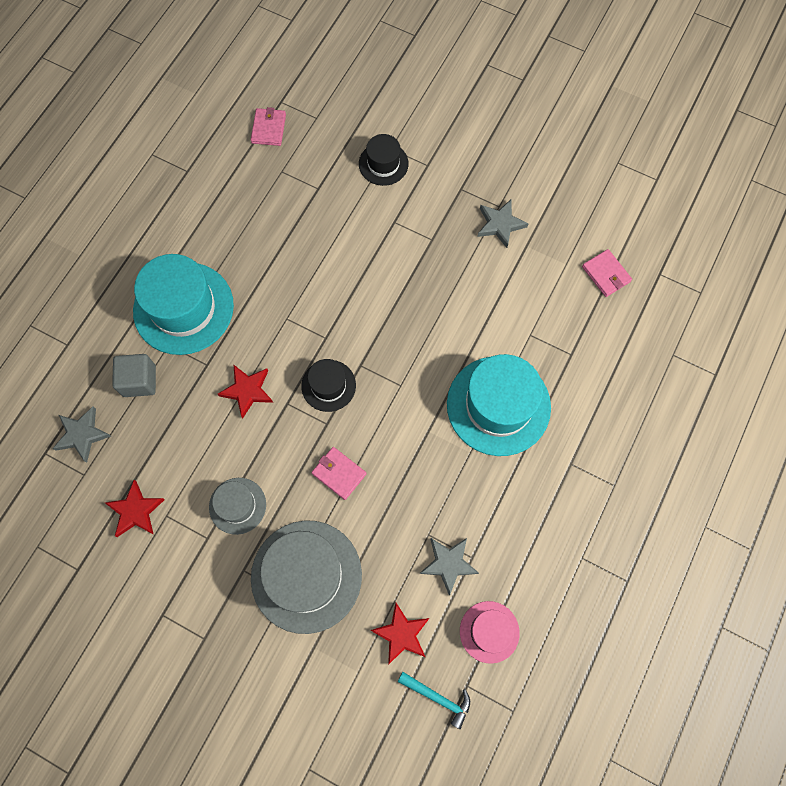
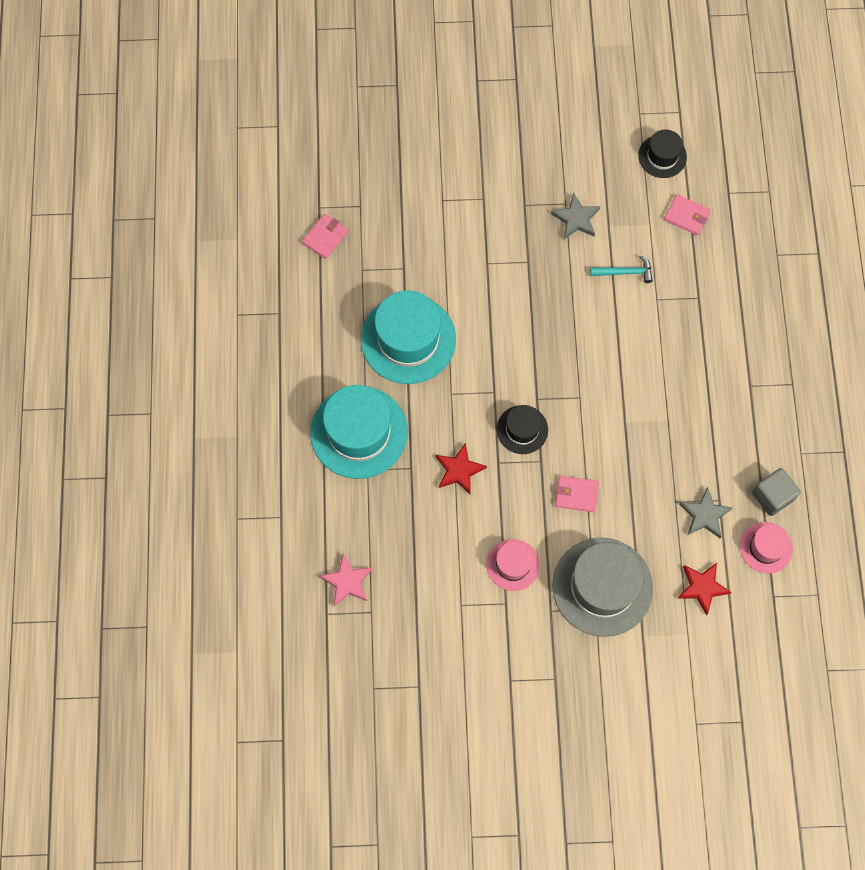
camera: 30 degrees left, 0 degrees up
(82, 435) = (347, 581): grey star -> pink star
(135, 511) = (434, 615): red star -> none
(139, 381) = (364, 512): grey cube -> grey cube (772, 496)
(237, 505) = (513, 565): grey hat -> pink hat
(269, 128) = (325, 237): pink wallet -> pink wallet turned 60 degrees clockwise
(383, 164) = (445, 217): black hat -> black hat (662, 156)
(438, 698) = (758, 617): turquoise hammer -> turquoise hammer (625, 272)
(498, 405) = (667, 370): turquoise hat -> turquoise hat (408, 339)

